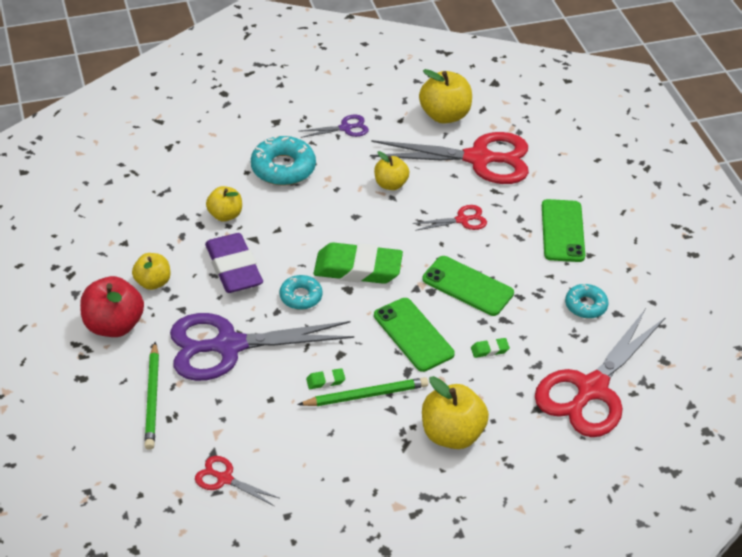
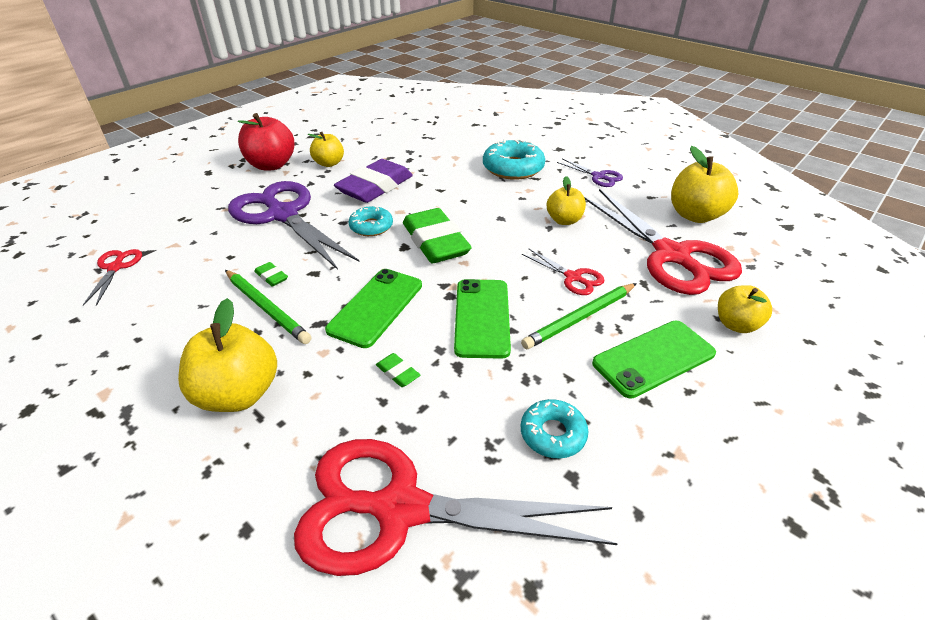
camera: 60 degrees right, 5 degrees down
(152, 398) = (201, 204): green pencil -> green pencil (580, 318)
(225, 215) = (431, 164): yellow apple -> yellow apple (736, 324)

